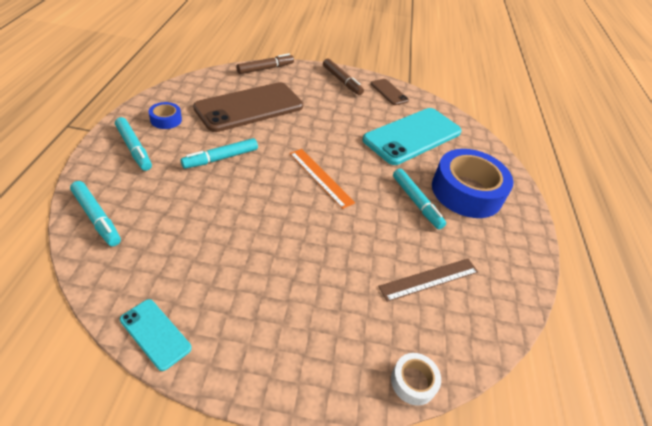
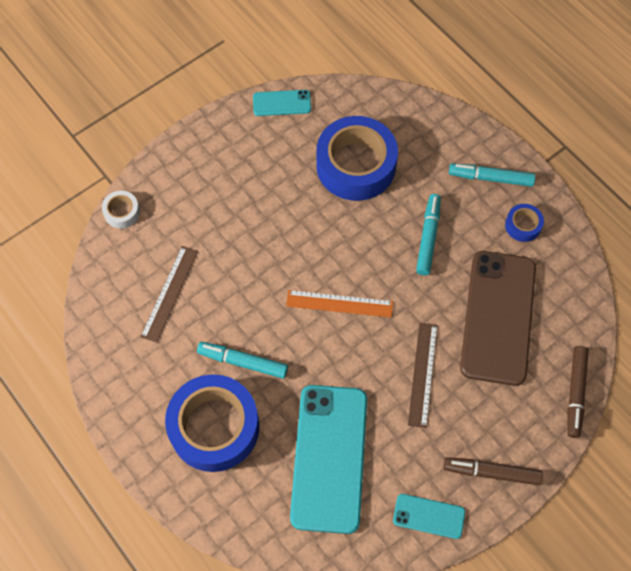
camera: 140 degrees right, 20 degrees up
(97, 217) = (415, 117): turquoise marker -> none
(189, 230) = (356, 165): none -> blue tape
(321, 122) = (422, 374): none -> brown ruler
(389, 92) = (429, 516): brown phone -> turquoise phone

